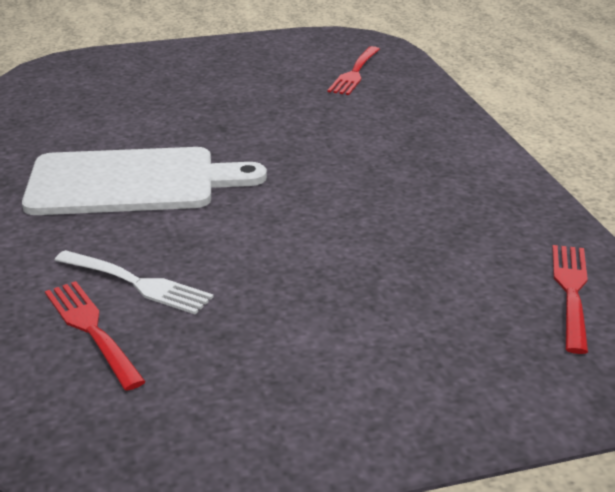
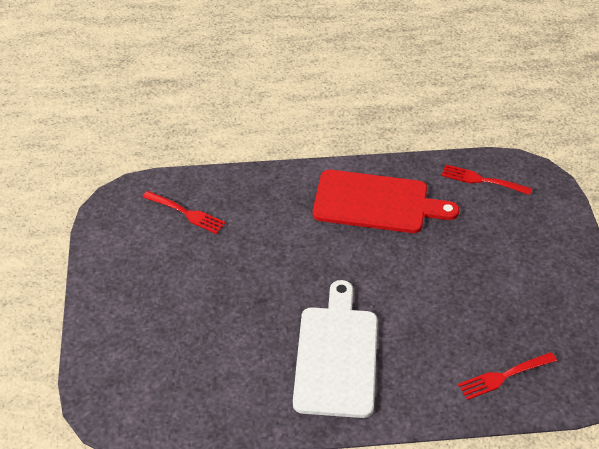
camera: 80 degrees left, 15 degrees up
(136, 283) = (460, 355): white fork -> none
(446, 191) = (376, 203): none -> red cutting board

